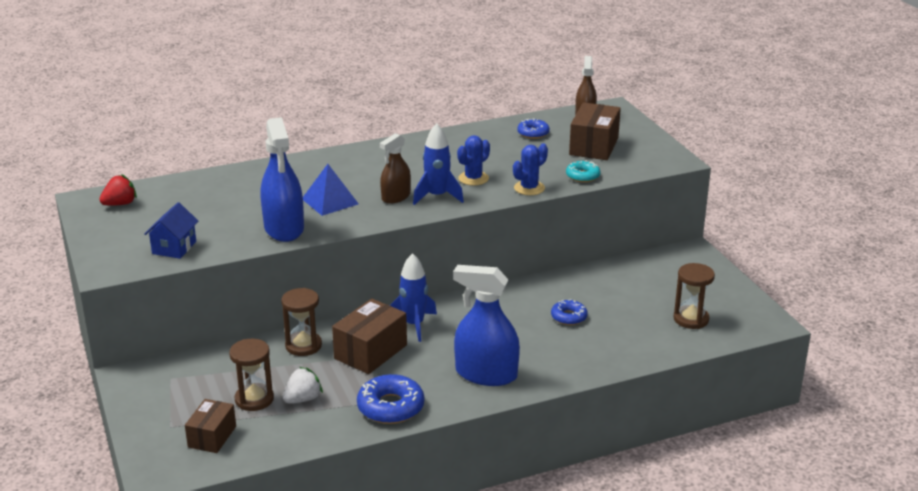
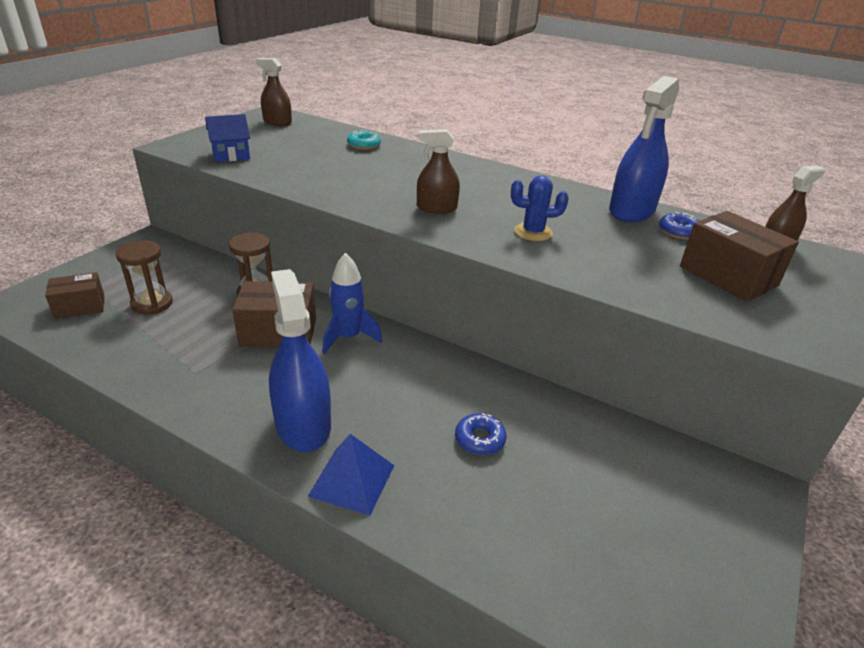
camera: 50 degrees right, 5 degrees up
(120, 204) = (277, 122): red strawberry -> brown spray bottle
(284, 228) = (312, 182): blue spray bottle -> blue spray bottle (632, 211)
(303, 399) = (169, 328): white strawberry -> none
(330, 201) = (385, 184): blue pyramid -> blue pyramid (352, 480)
(390, 407) = (190, 384): blue donut -> none
(437, 196) = (468, 226): blue rocket -> none
(529, 188) = (567, 269): blue cactus -> none
(582, 176) = (653, 293): turquoise donut -> turquoise donut (364, 145)
(594, 146) = (728, 276): brown box -> brown box turned 75 degrees clockwise
(691, 319) = (612, 568): brown hourglass -> none

